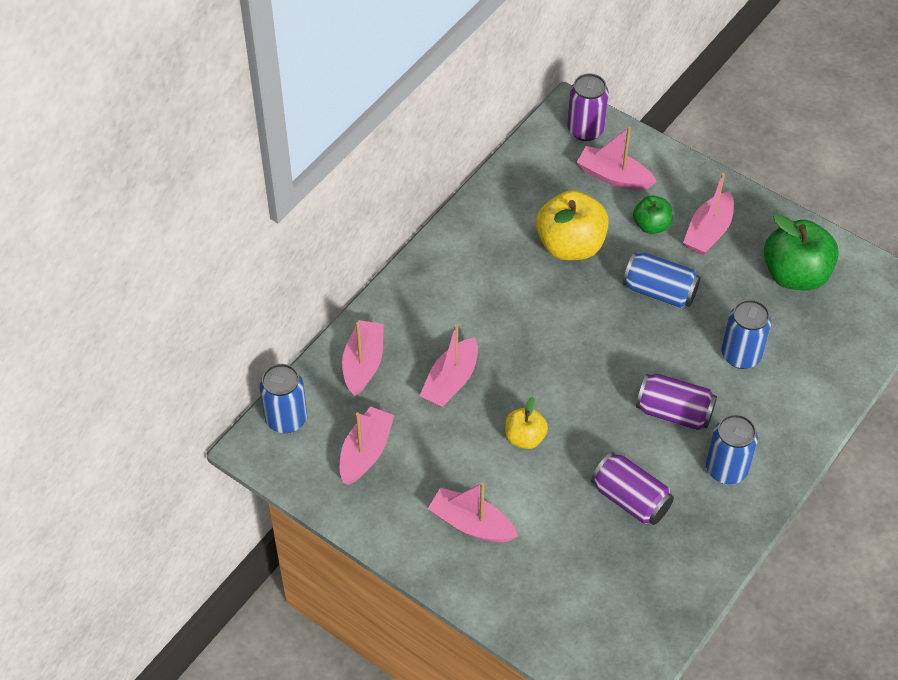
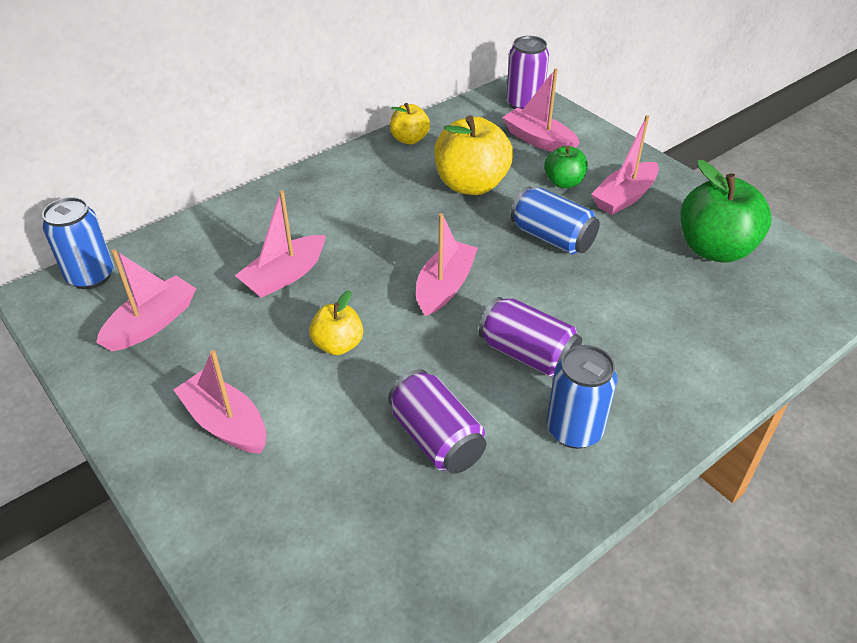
camera: 15 degrees right, 10 degrees down
(363, 364) = (202, 243): pink boat -> pink boat (444, 286)
(493, 200) = (409, 139): none -> yellow apple
(741, 355) = (629, 312): blue can -> none

